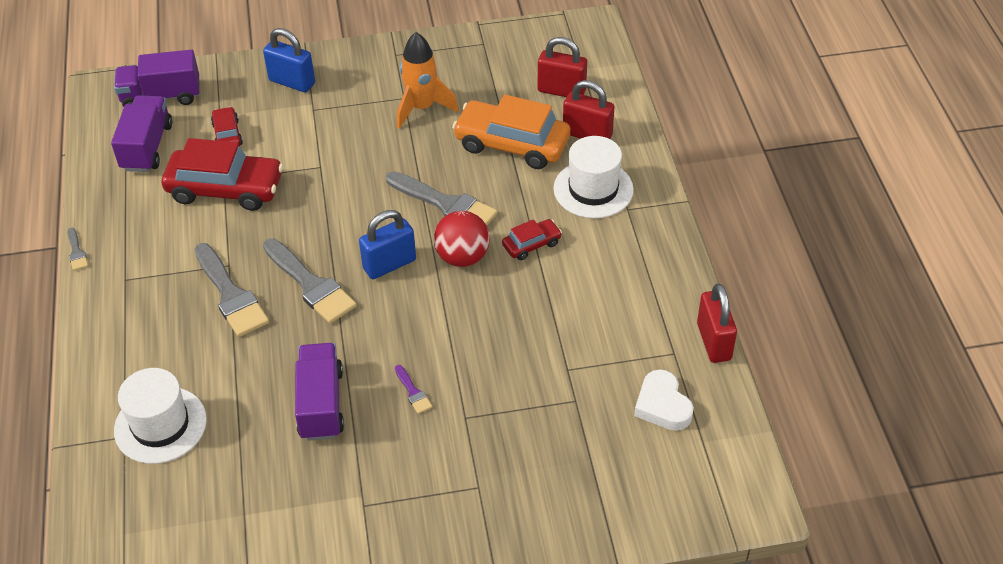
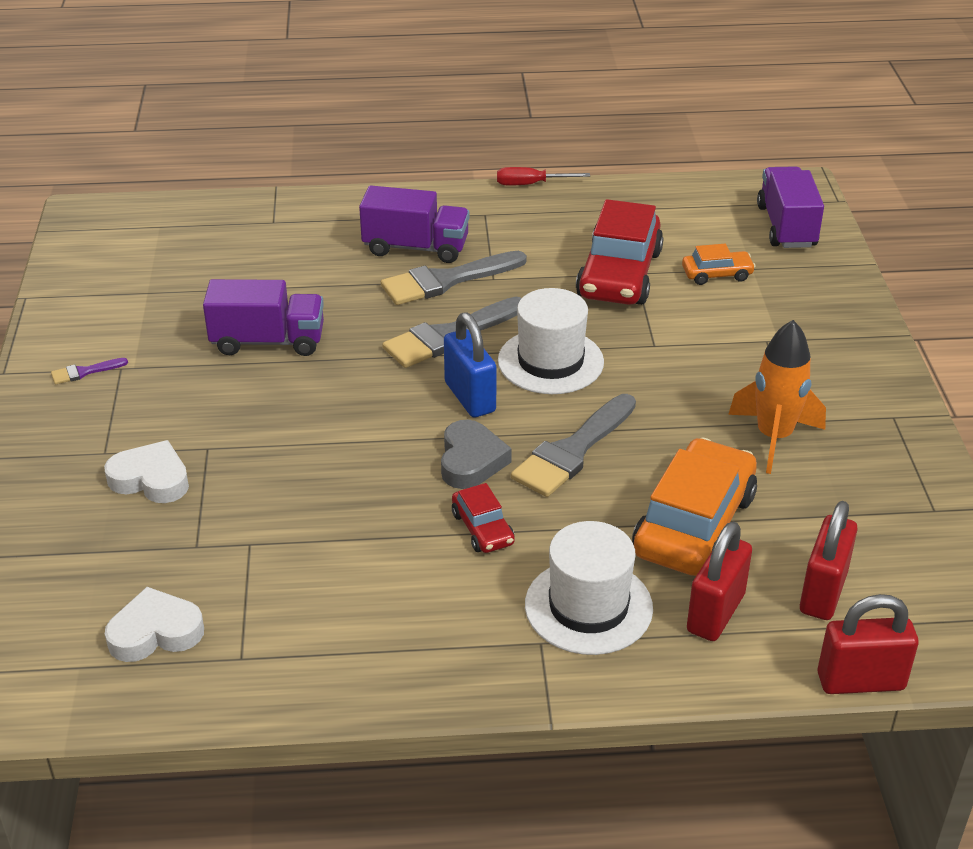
camera: 95 degrees right, 10 degrees down
(76, 252) = (530, 184): grey brush -> red screwdriver
(147, 147) = (694, 220): purple truck -> purple truck (416, 248)
(160, 425) = (279, 241): white hat -> white hat (550, 361)
(227, 134) = (717, 274): red car -> orange car
(292, 82) = (821, 323): blue padlock -> none
(413, 392) = (260, 409): purple brush -> purple brush (84, 372)
(462, 257) = (471, 461): red ball -> grey heart
(507, 446) = (151, 479): none -> white heart
(714, 342) = (247, 708): red padlock -> red padlock (860, 681)

